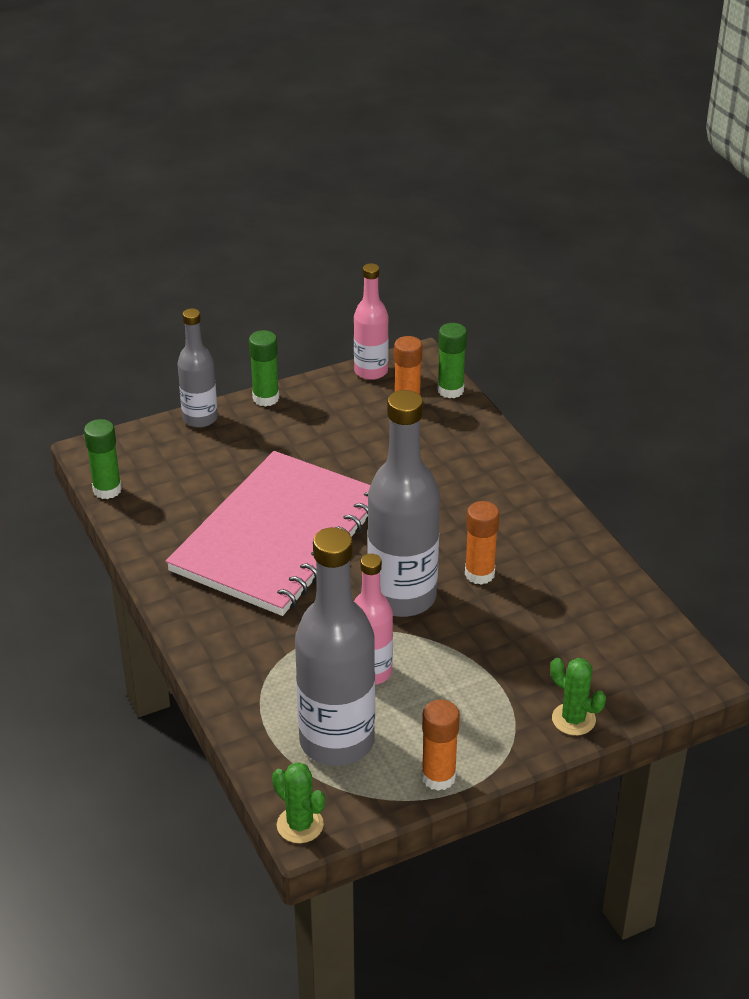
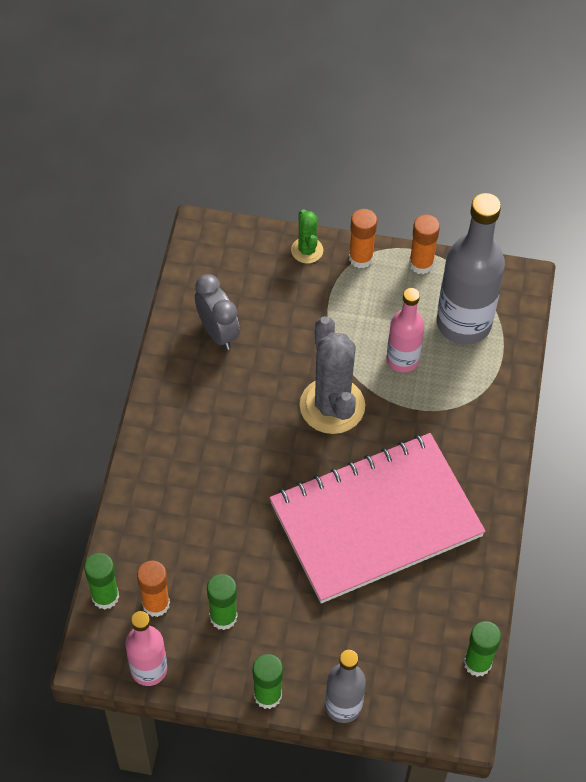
camera: 145 degrees left, 20 degrees up
(300, 825) = (526, 283): green cactus -> none
(346, 421) = (223, 617): none -> green glue stick
(402, 597) = (332, 406): grey bottle -> grey cactus
(479, 574) = (261, 391): orange glue stick -> orange glue stick (361, 258)
(574, 597) = (218, 332): none -> grey clock

